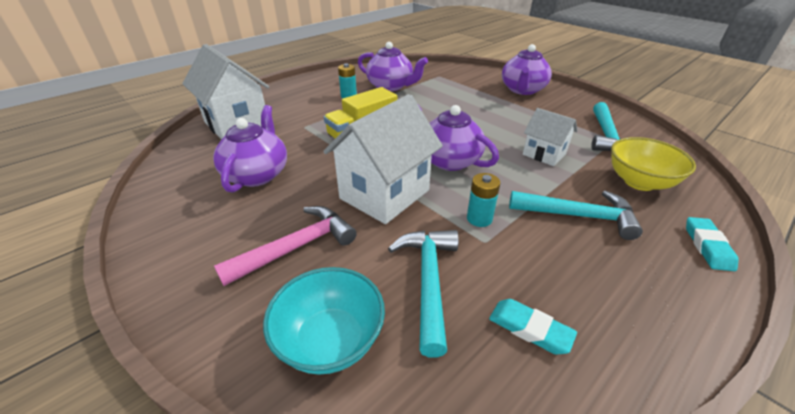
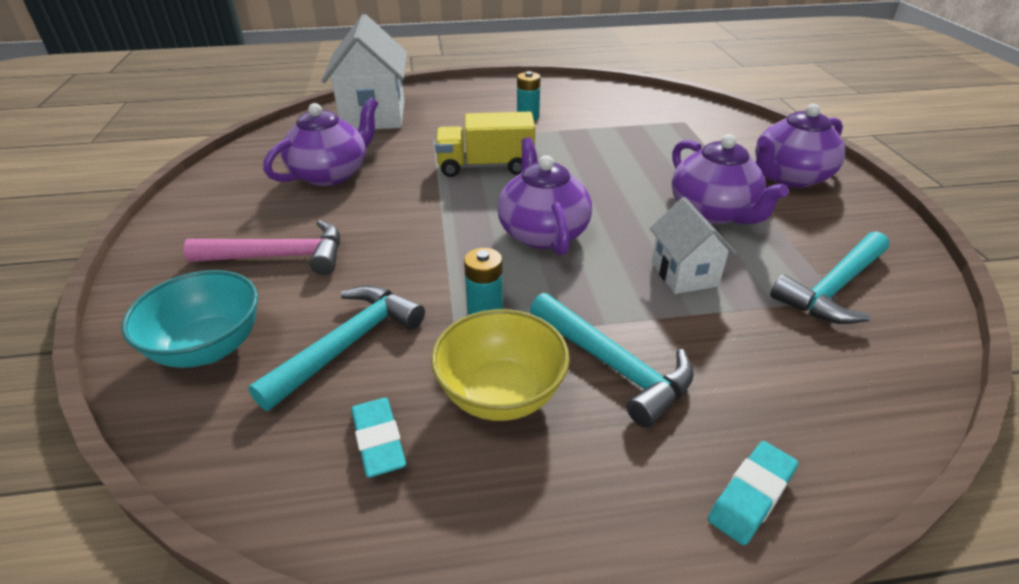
camera: 35 degrees right, 0 degrees up
(384, 194) = (420, 242): white house -> none
(391, 86) = (596, 119): purple teapot -> purple teapot (713, 212)
(639, 182) = (781, 369): yellow bowl -> yellow bowl (501, 394)

